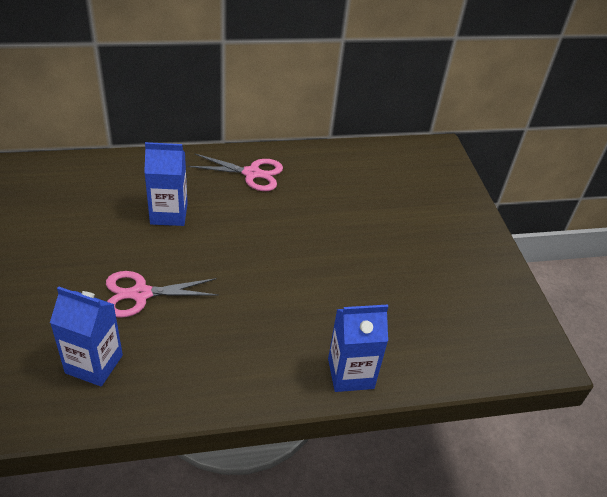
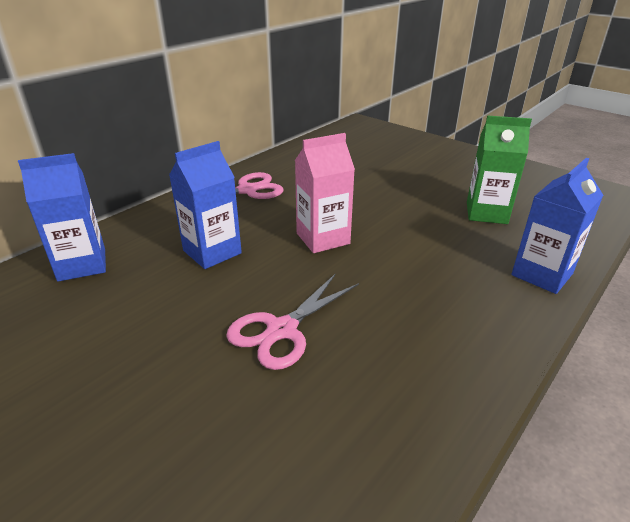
camera: 35 degrees left, 10 degrees down
(94, 364) = (331, 431): blue carton -> blue carton (82, 264)
(247, 247) = (323, 238): none -> pink carton
(397, 302) = (486, 213): none -> green carton

